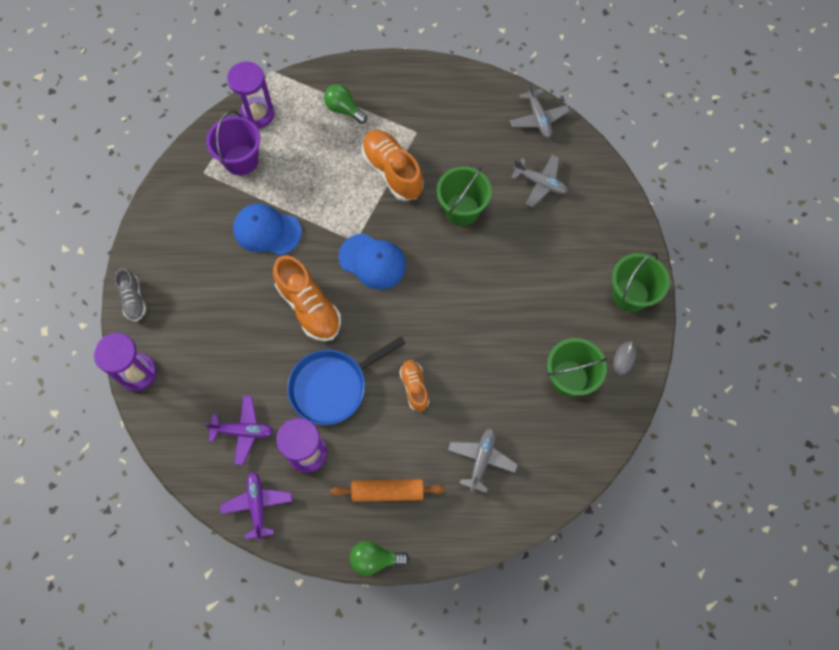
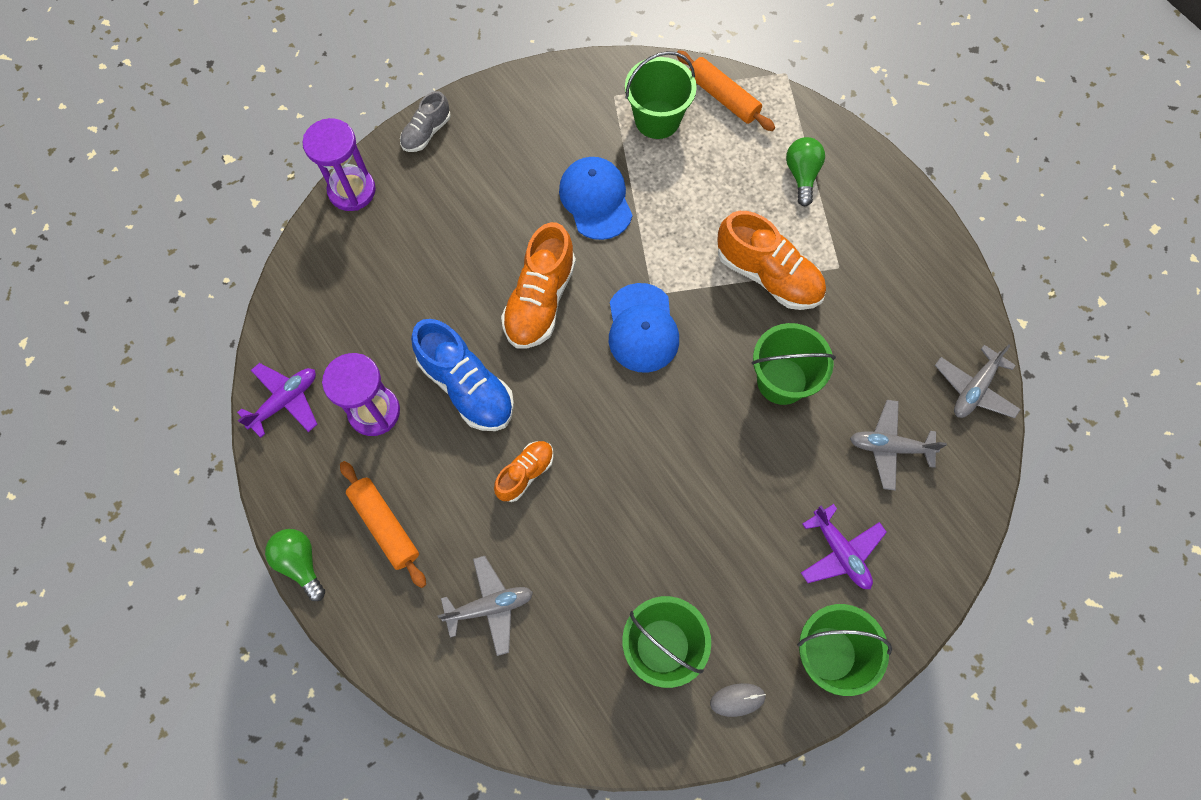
camera: 55 degrees right, 0 degrees up
(241, 160) = (657, 119): purple bucket -> green bucket
(243, 431) = (356, 331): purple plane -> purple plane (840, 552)
(257, 114) = (723, 97): purple hourglass -> orange rolling pin
(333, 386) = (467, 387): blue pan -> blue shoe
(392, 171) = (768, 275): orange shoe -> orange shoe turned 105 degrees clockwise
(540, 183) = (889, 447): grey plane -> grey plane turned 105 degrees clockwise

